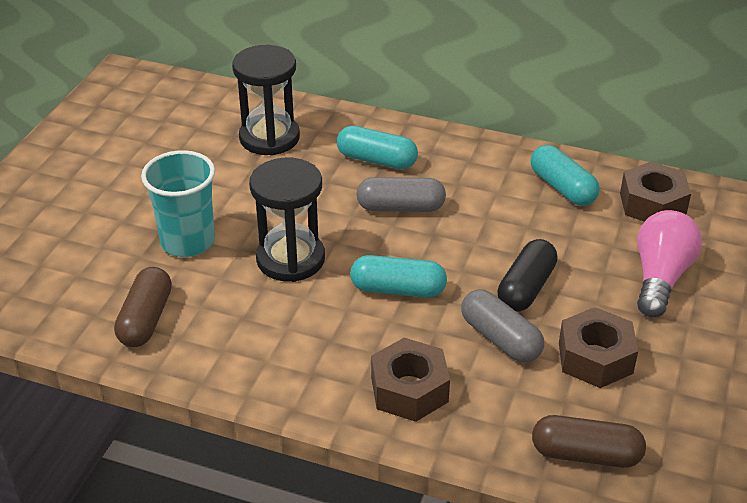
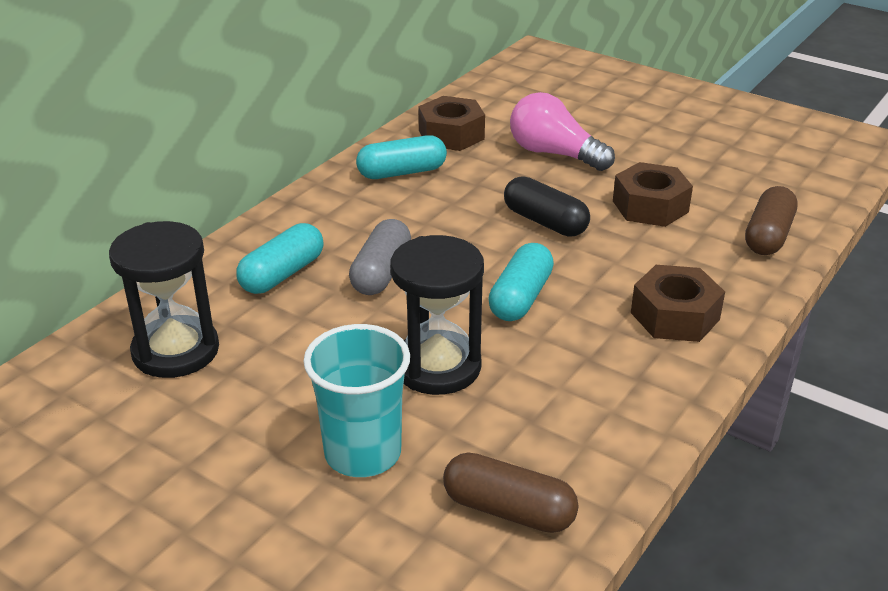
camera: 75 degrees left, 5 degrees down
(500, 338) = (613, 250): grey capsule -> none

